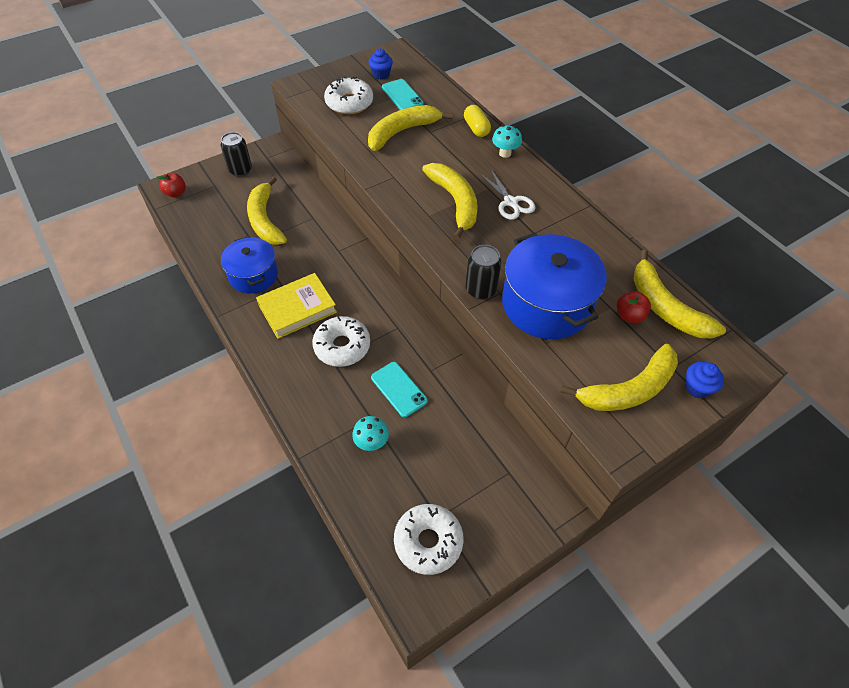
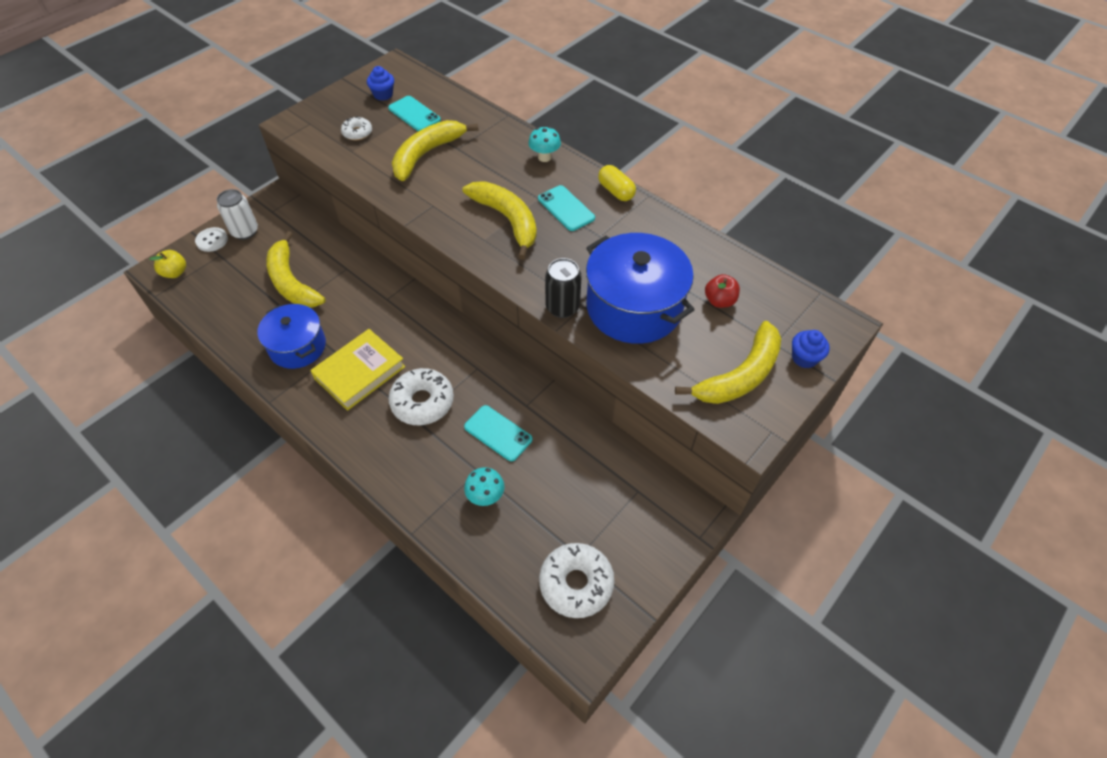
camera: 15 degrees left, 0 degrees up
(176, 193) = (175, 273): red apple -> yellow apple
(212, 172) = (212, 240): none -> white button
(240, 170) = (245, 231): black can -> white can
(349, 103) = (357, 133): white donut -> white donut, size x0.55
(476, 128) = (506, 136): yellow capsule -> yellow capsule (616, 191)
(510, 202) = (566, 208): white scissors -> turquoise phone
(665, 307) = (752, 285): yellow banana -> none

